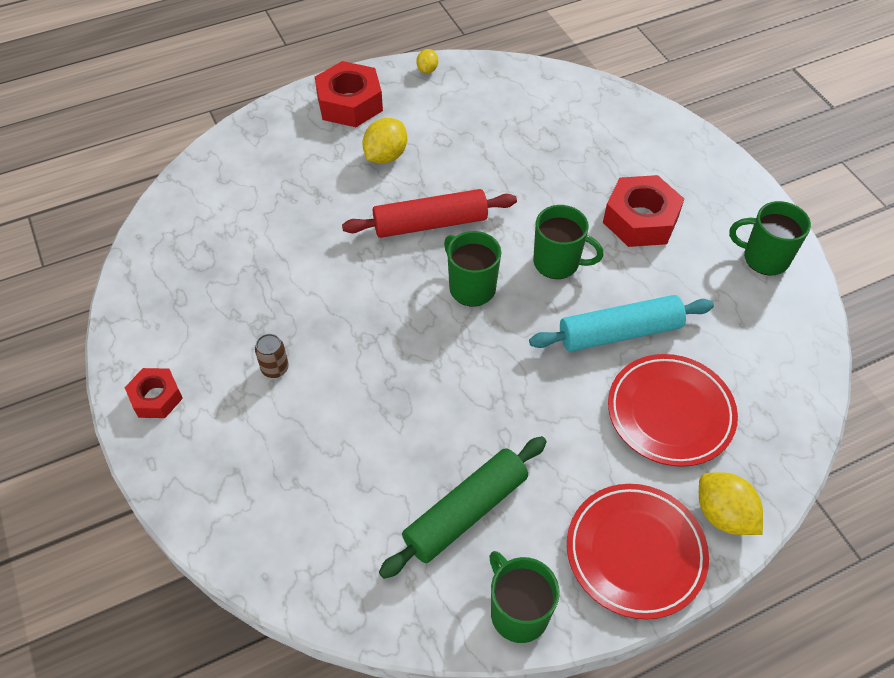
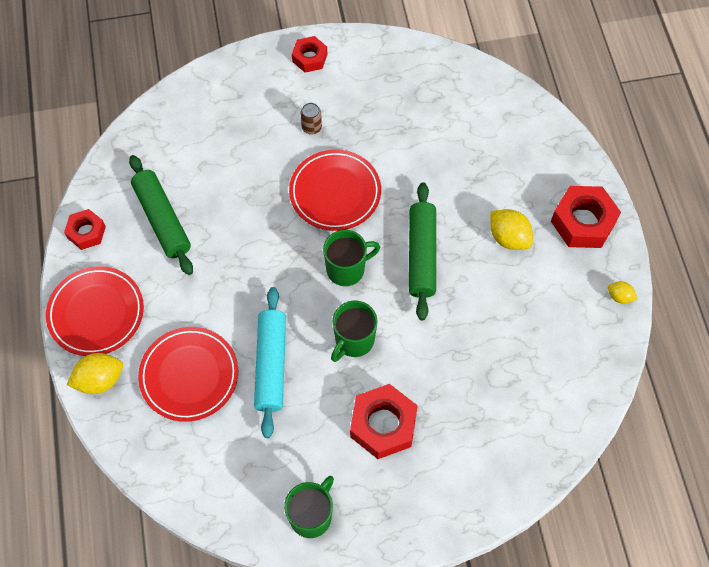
camera: 105 degrees right, 10 degrees up
(369, 321) = (335, 192): none -> red plate
(430, 223) = (421, 255): red rolling pin -> green rolling pin
(518, 612) = (86, 232): green mug -> red nut

